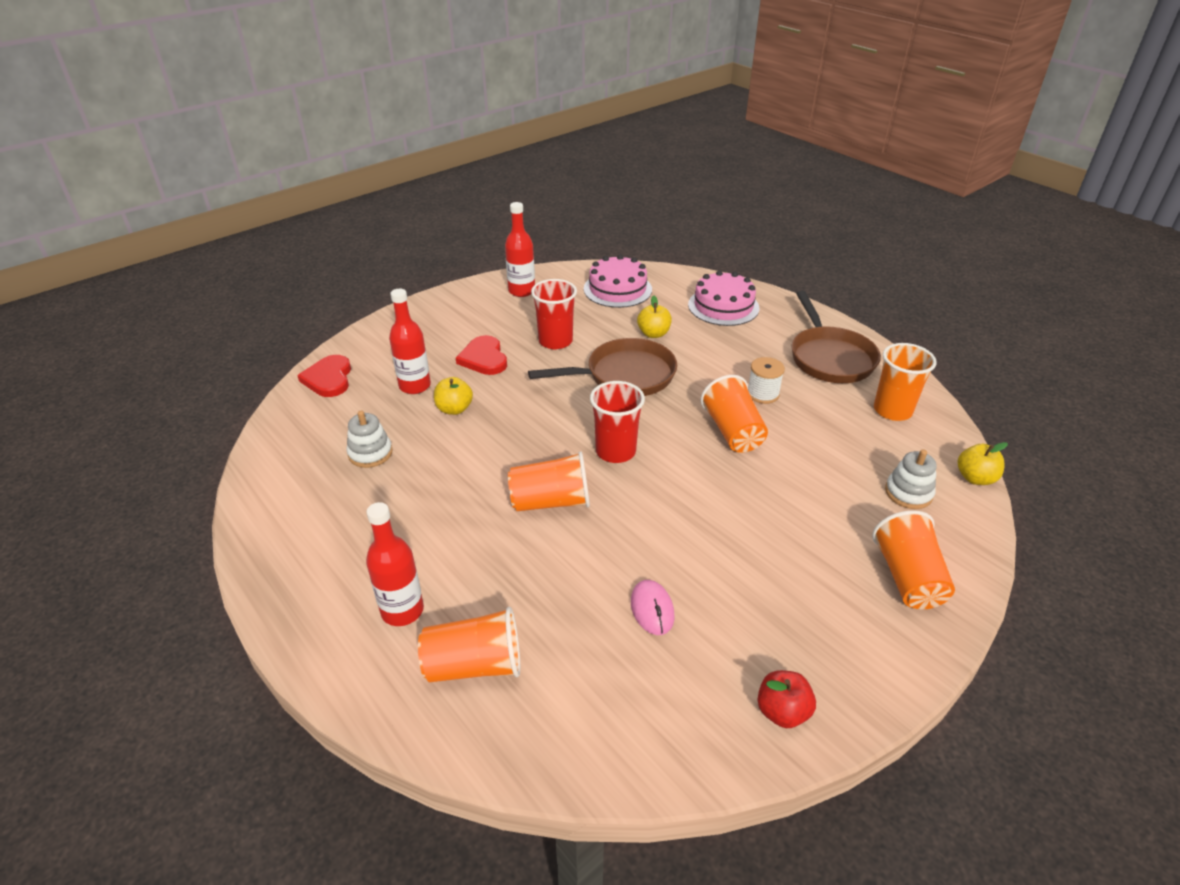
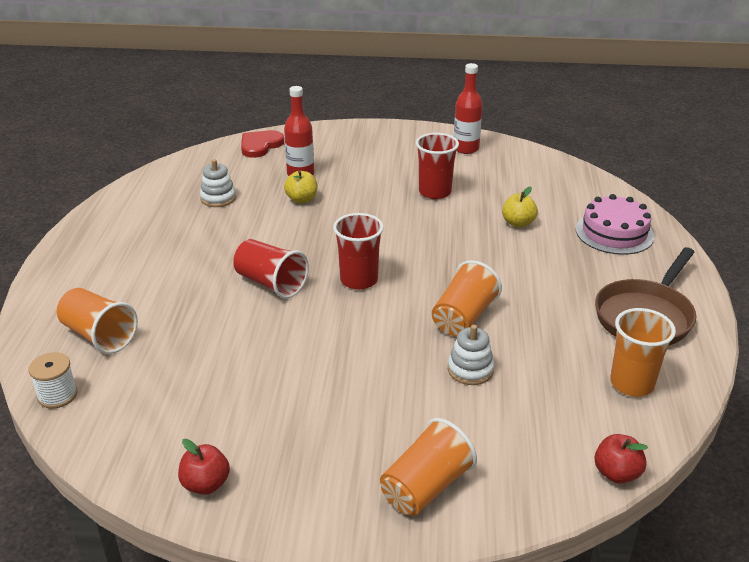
camera: 45 degrees right, 5 degrees down
(402, 610) = (110, 286): red bottle -> none
(484, 358) = (368, 179): red heart -> none
(551, 502) = (271, 283): orange cup -> red cup
(617, 289) = (543, 180): pink cake -> none
(625, 375) = (447, 239): brown pan -> none
(652, 609) = (228, 378): pink mouse -> none
(763, 394) = (534, 308): white spool -> white spool (57, 395)
(908, 493) = (533, 442): white stacking toy -> white stacking toy (470, 370)
(975, 478) = (616, 473): yellow apple -> red apple

